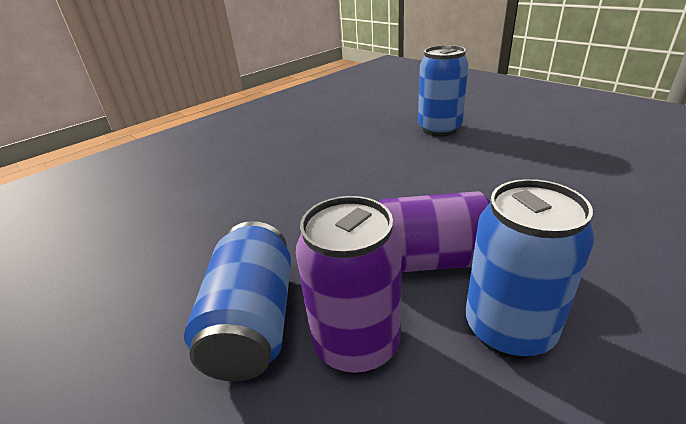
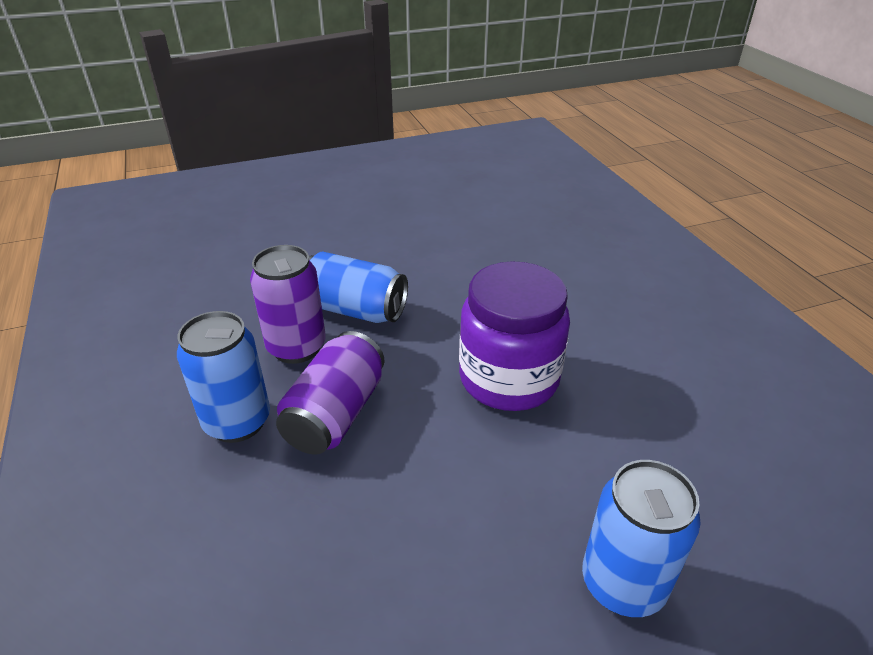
camera: 110 degrees right, 5 degrees up
(316, 188) = (508, 379): none -> purple jar

